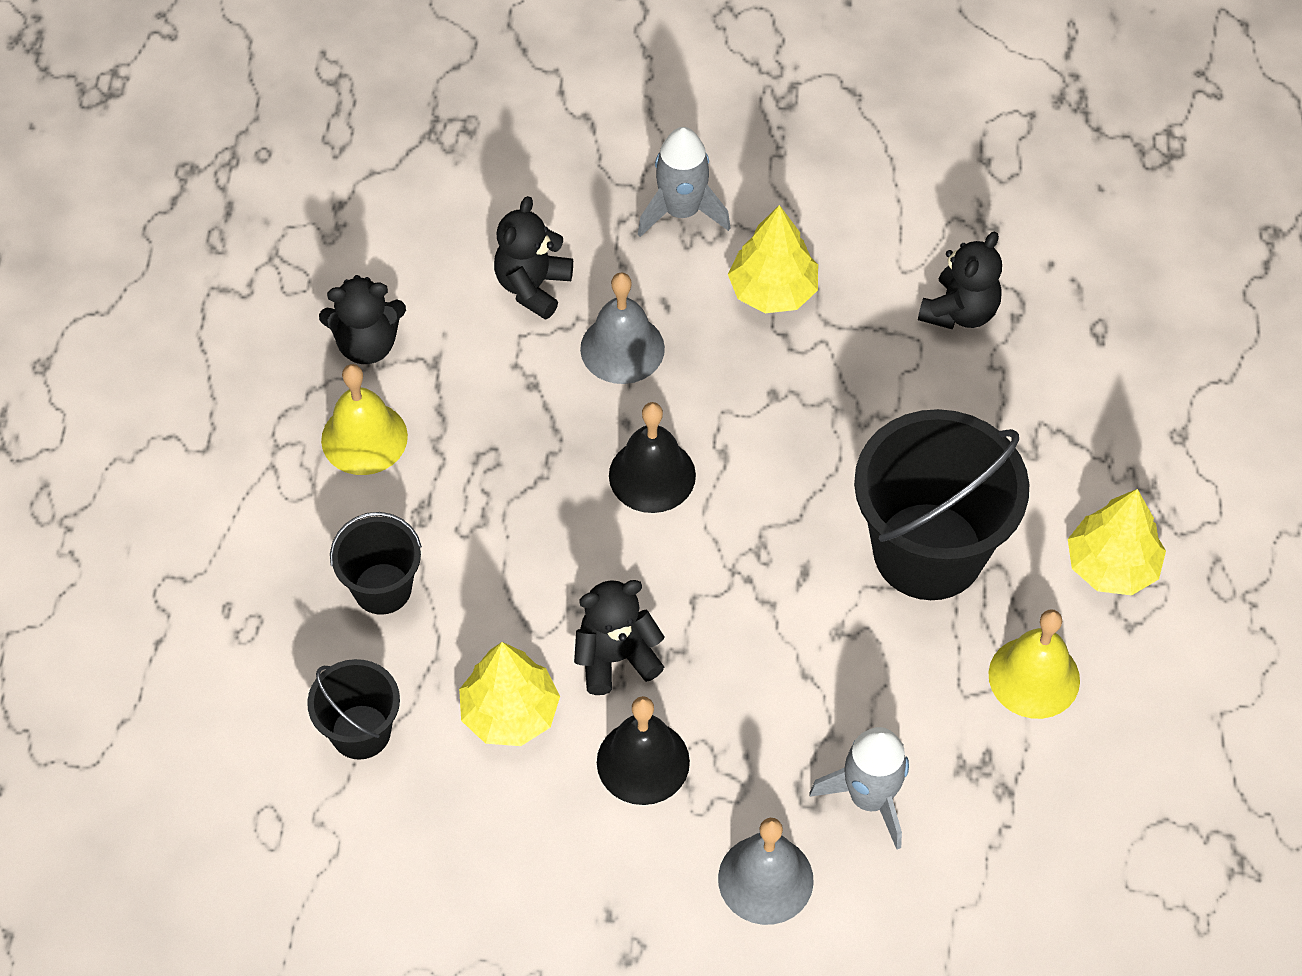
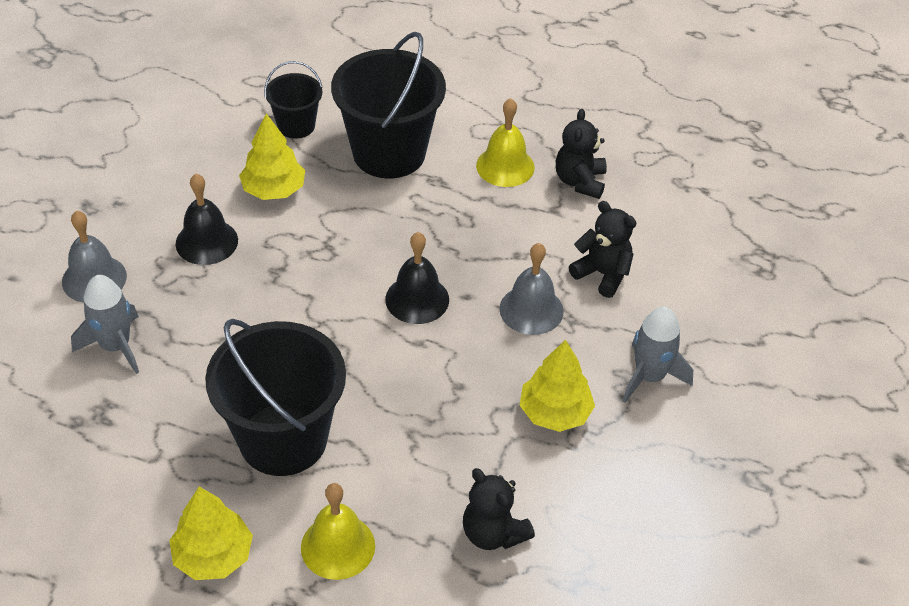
camera: 105 degrees right, 10 degrees down
(382, 588) = (389, 153): black bucket -> black bucket, size x1.93
(616, 658) = (286, 247): black teddy bear -> none
(1034, 677) = (149, 470): yellow bell -> yellow bell (338, 546)

